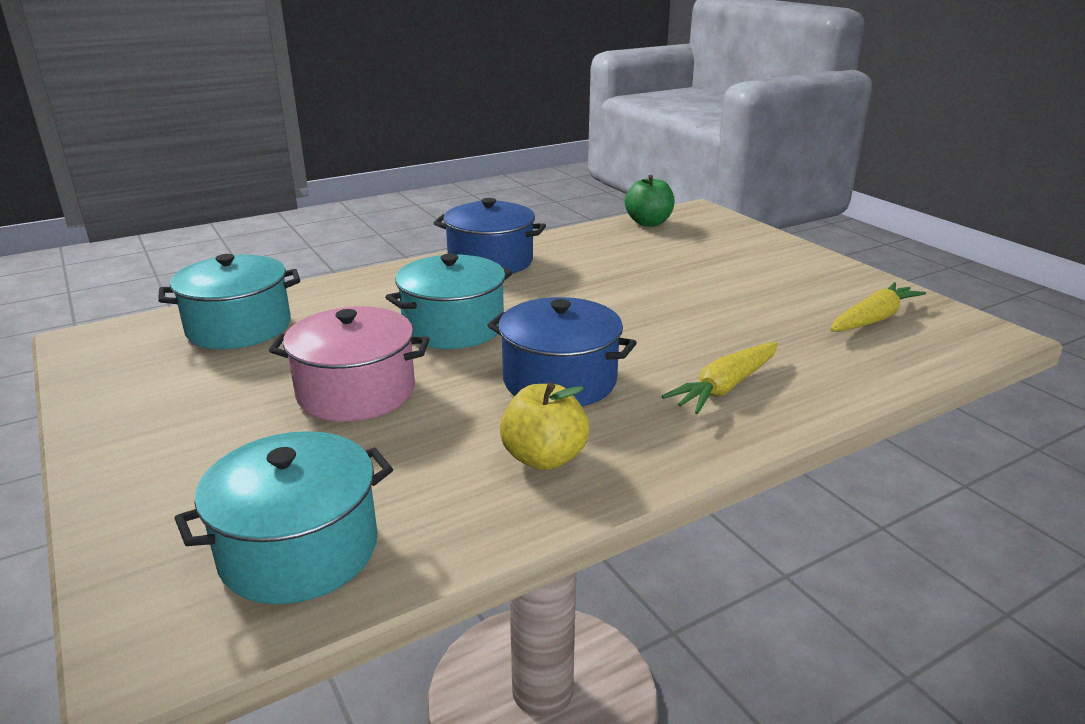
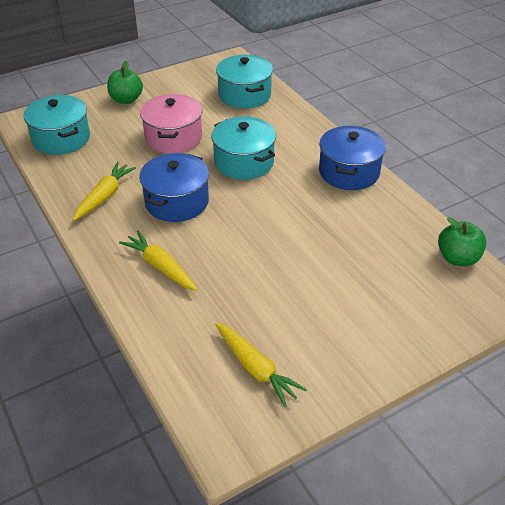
camera: 90 degrees right, 15 degrees up
(163, 460) = (126, 100): none -> green apple
(544, 458) = (104, 196): yellow apple -> yellow carrot

